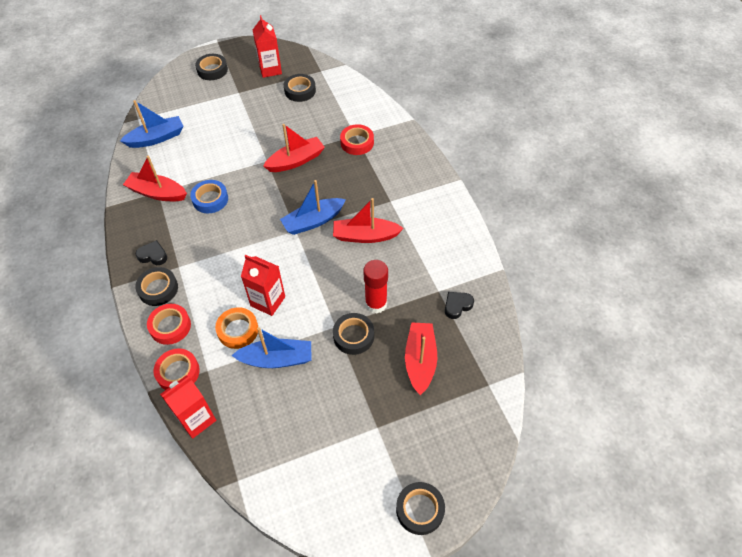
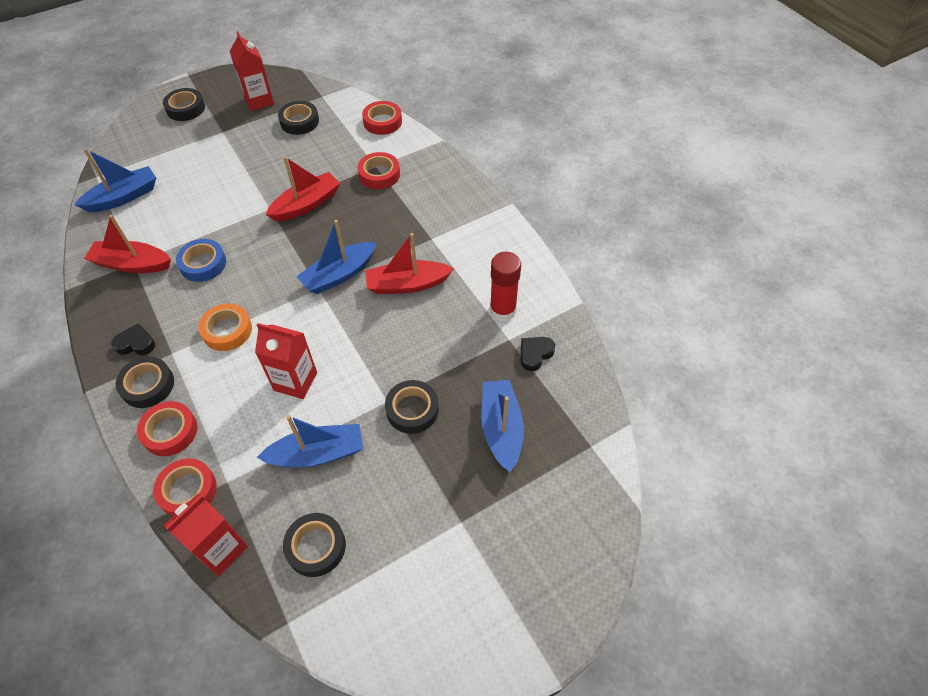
camera: 10 degrees left, 0 degrees up
(238, 330) = (261, 424): orange tape -> orange tape (227, 330)
(366, 98) = (382, 122): none -> red tape
(376, 304) = (434, 365): red glue stick -> red glue stick (502, 310)
(420, 361) = (501, 429): red boat -> blue boat
(420, 509) = (534, 621): black tape -> black tape (316, 547)

